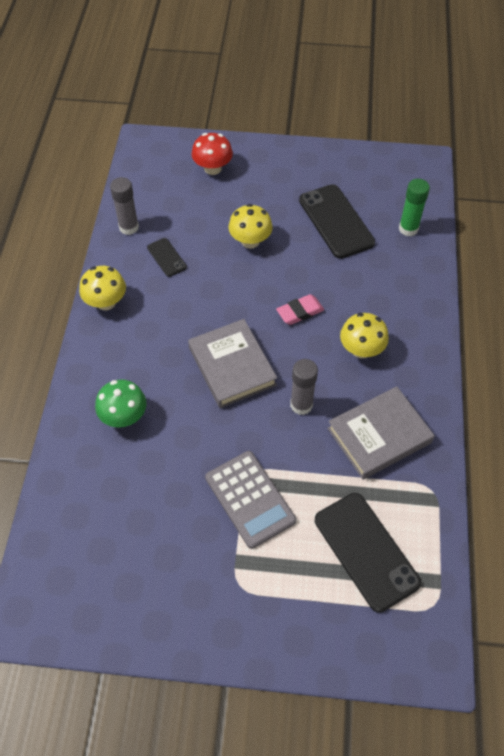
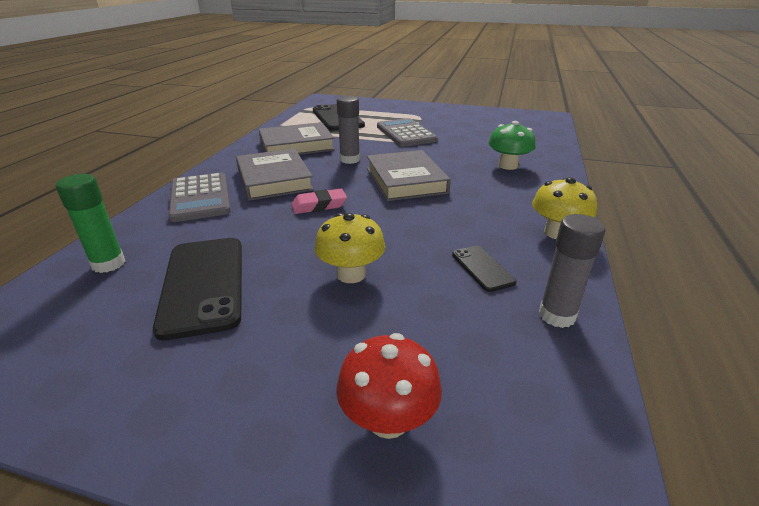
camera: 170 degrees left, 25 degrees down
(361, 349) = (274, 179): yellow mushroom -> grey book
(408, 309) = (200, 198): none -> grey calculator

